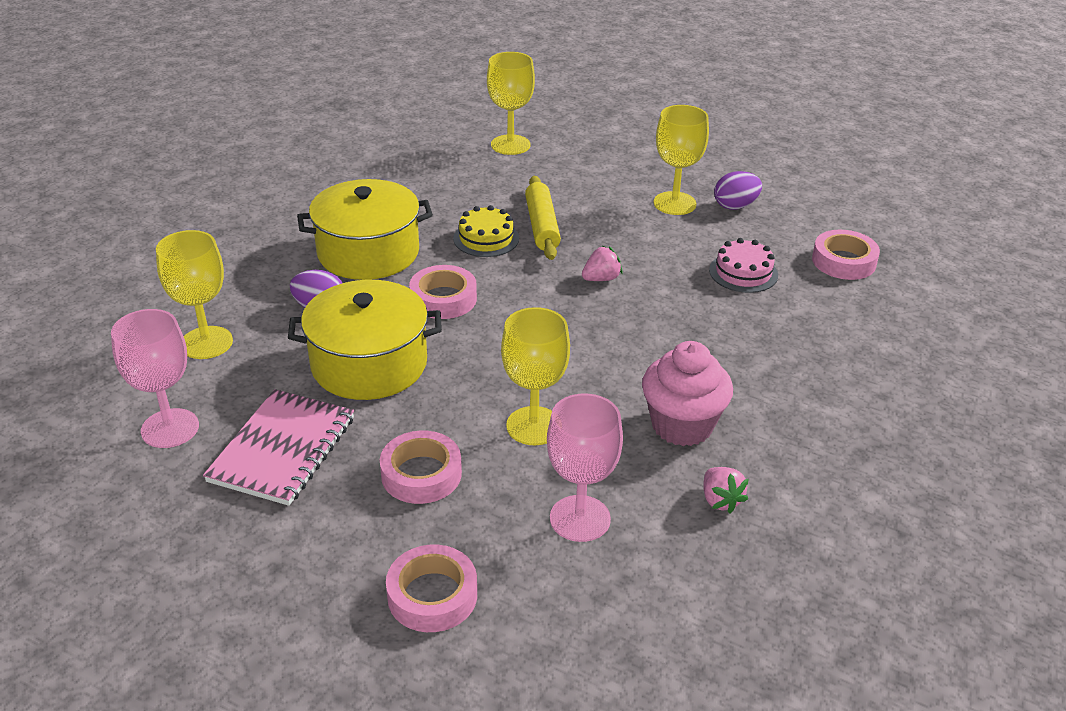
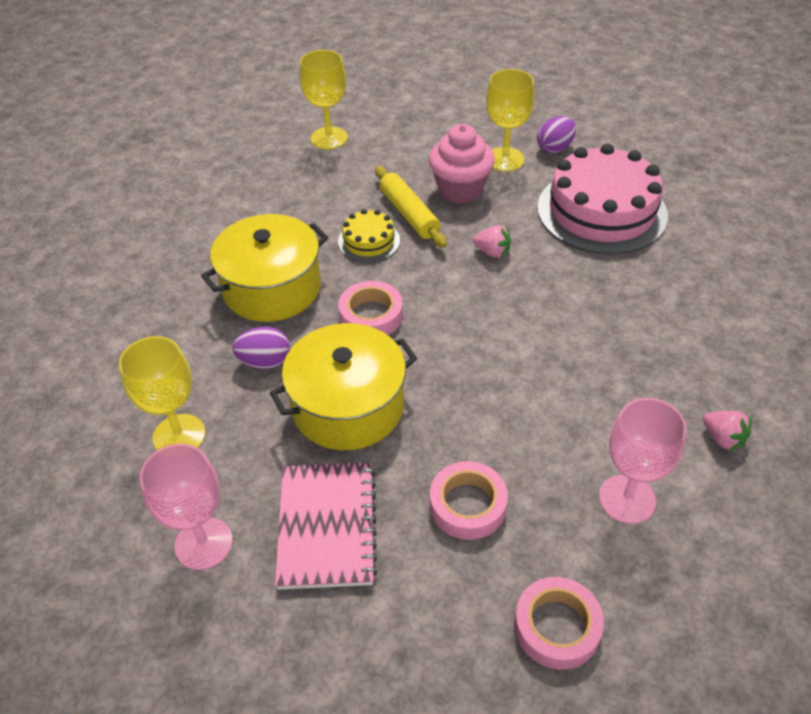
camera: 20 degrees left, 10 degrees up
(534, 426) = (531, 420): yellow goblet -> none
(601, 279) = (492, 252): pink strawberry -> pink strawberry turned 75 degrees clockwise
(682, 425) = (648, 376): pink cupcake -> pink cupcake (460, 190)
(743, 272) = (601, 211): pink cake -> pink cake, size x2.12
(843, 261) = (670, 177): pink tape -> none

